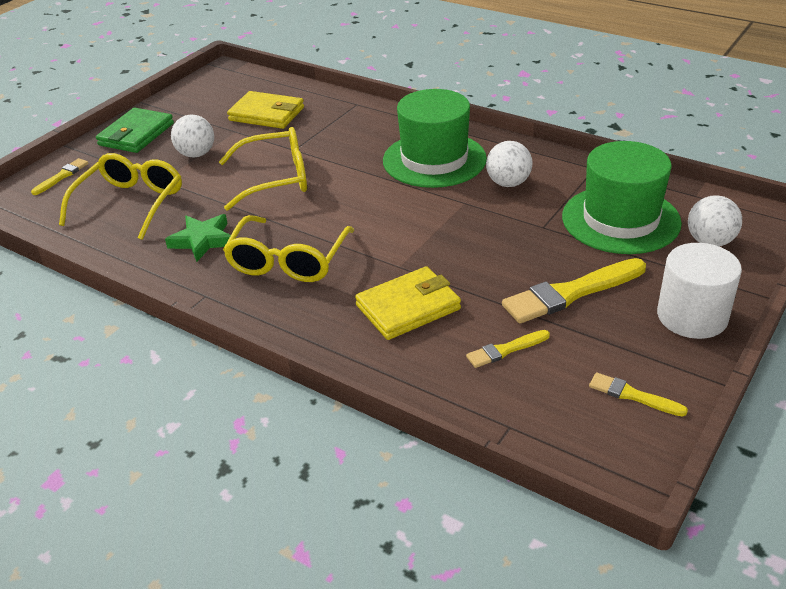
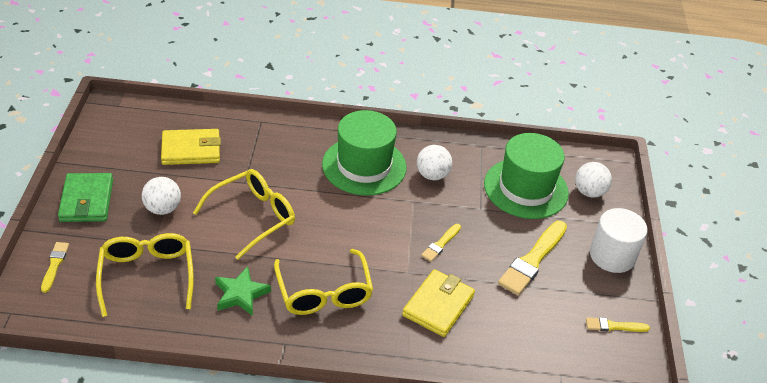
camera: 35 degrees left, 5 degrees up
(505, 350) = (522, 319): yellow brush -> yellow brush (440, 244)

